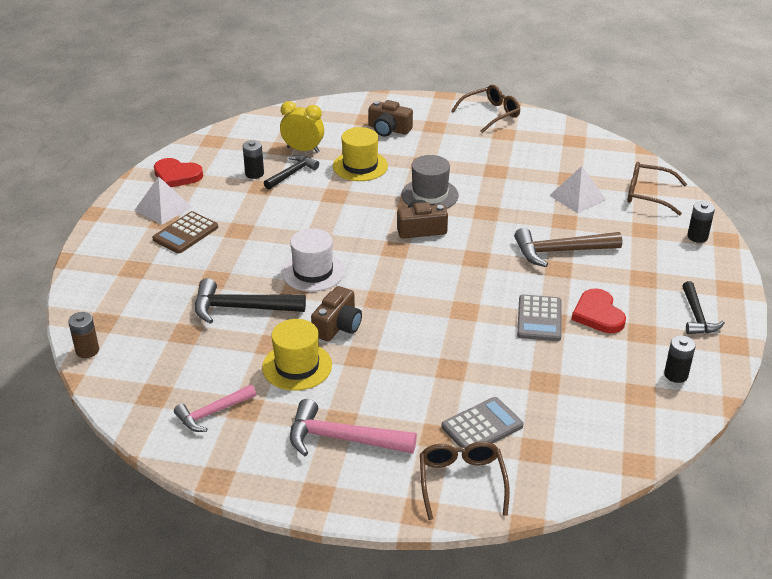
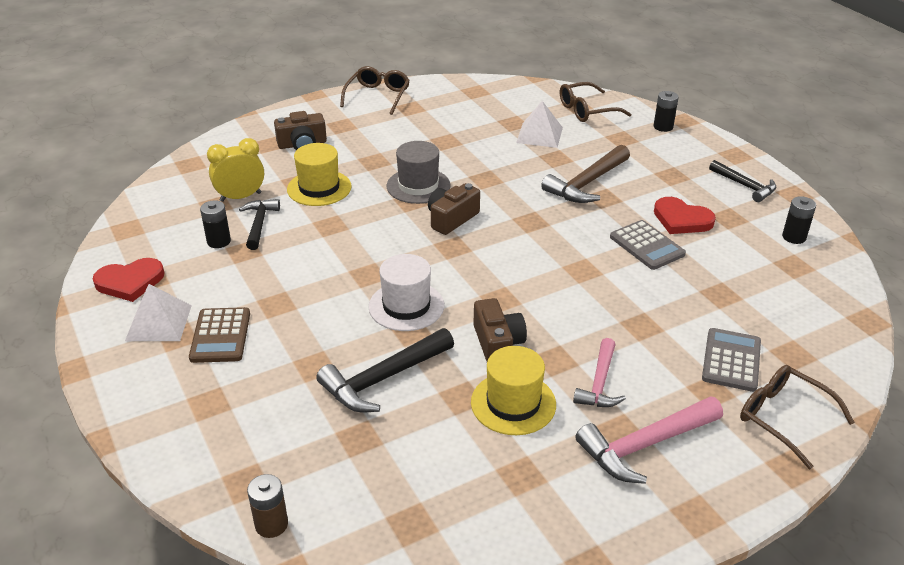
camera: 40 degrees left, 0 degrees up
(212, 413) = (497, 501): pink hammer -> pink hammer (599, 383)

